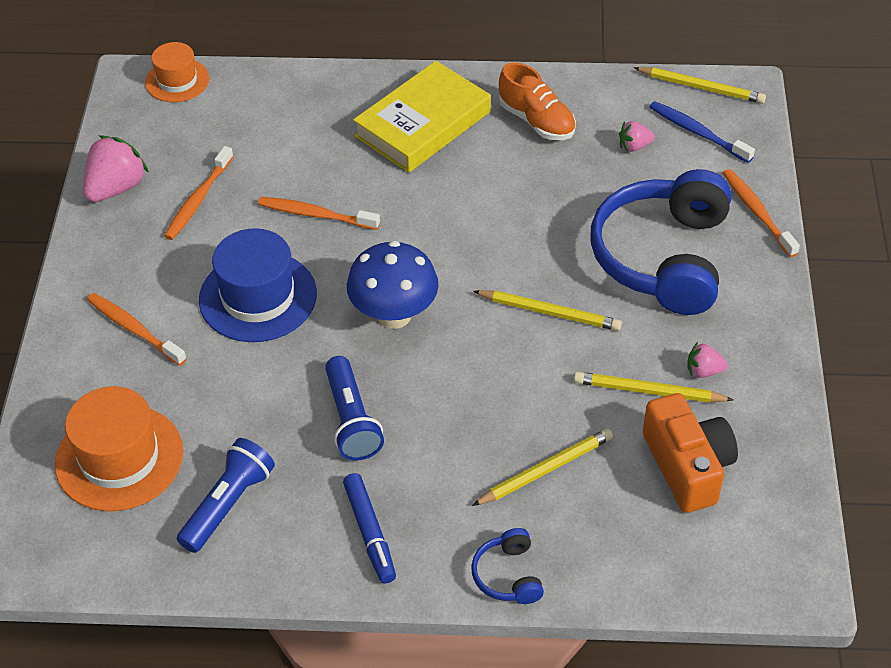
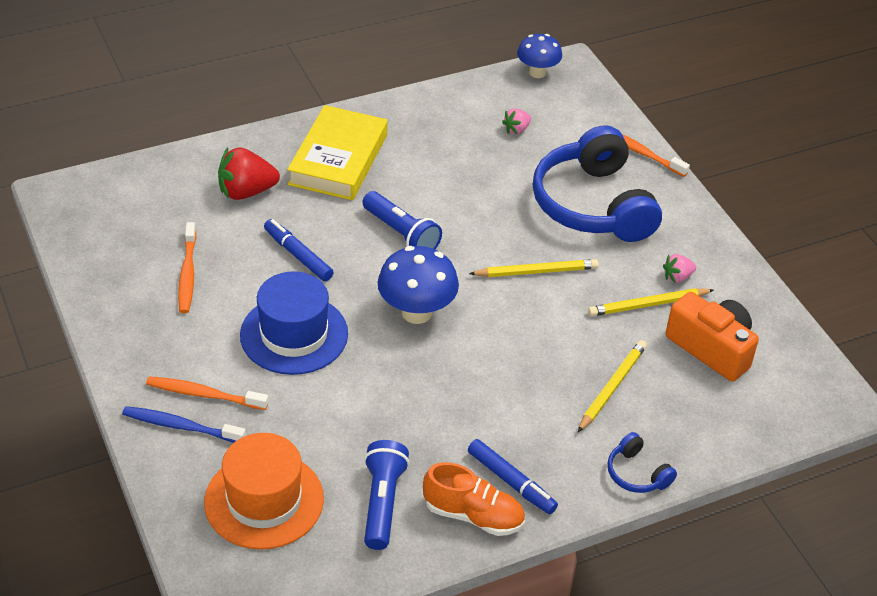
camera: 30 degrees left, 5 degrees down
(116, 188) = (106, 286): pink strawberry -> none
(177, 80) = (100, 183): orange hat -> none
(309, 131) = (246, 192): none -> red strawberry
(315, 214) = (298, 255): orange toothbrush -> blue marker
(352, 420) = (438, 403): blue flashlight -> blue flashlight (401, 234)
(537, 121) = (428, 132): orange shoe -> orange shoe (473, 515)
(697, 132) = (557, 106): blue toothbrush -> blue toothbrush (181, 426)
(701, 88) = (537, 72): yellow pencil -> blue mushroom

